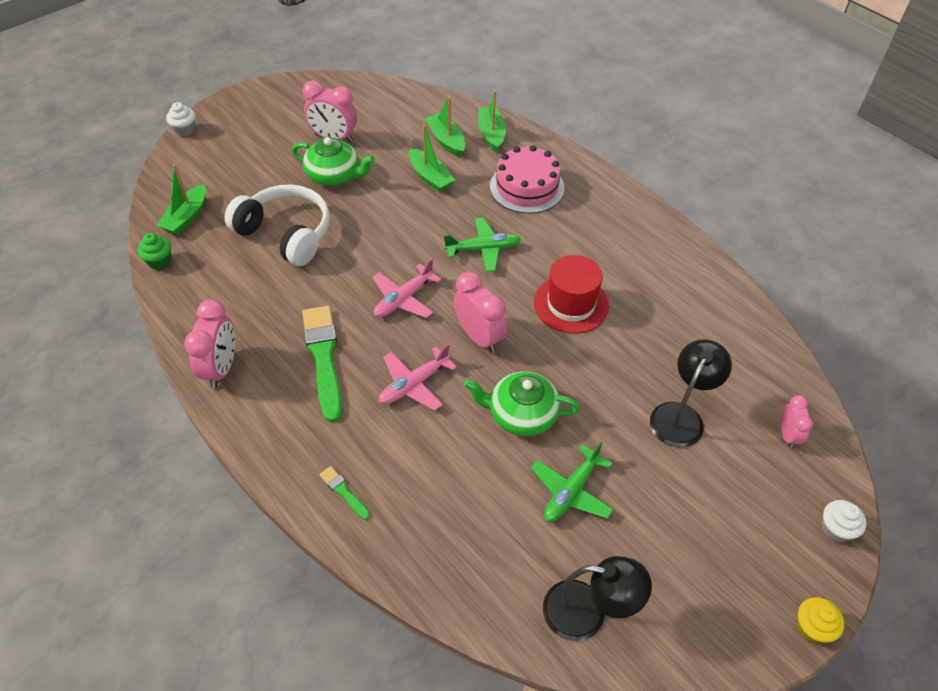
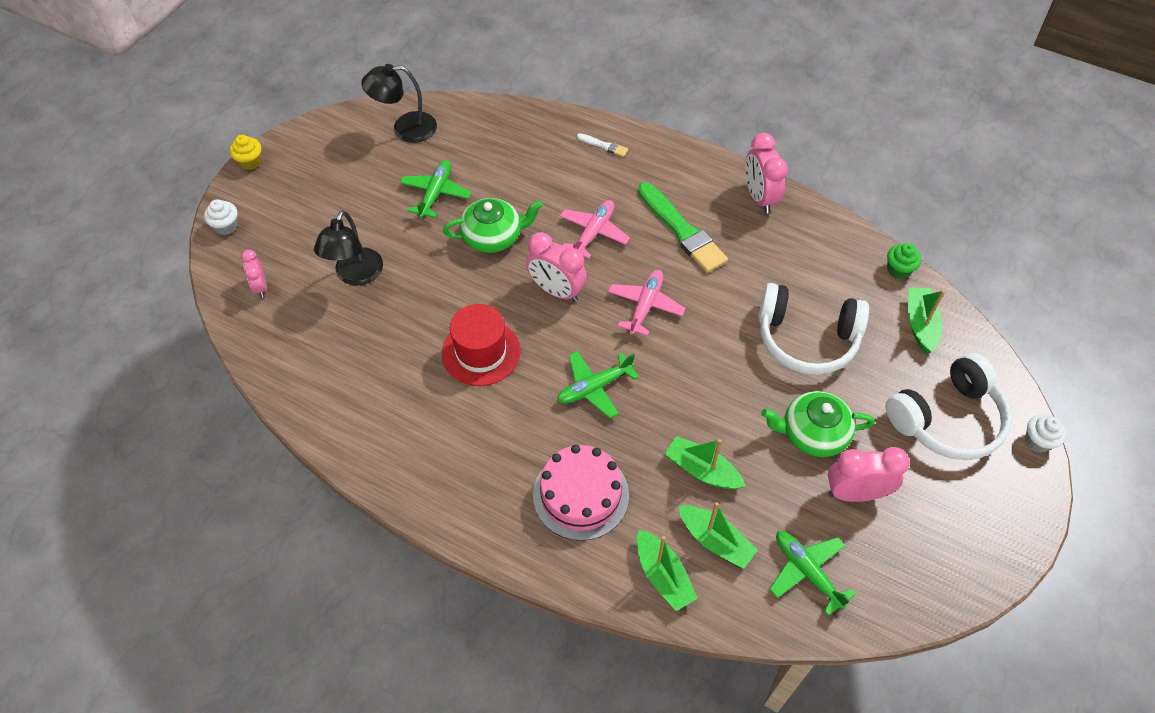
camera: 160 degrees right, 5 degrees up
(232, 157) = (947, 419): none -> white headphones
(344, 492) = (604, 146): green brush -> white brush
(398, 113) = (806, 571): none -> green plane

